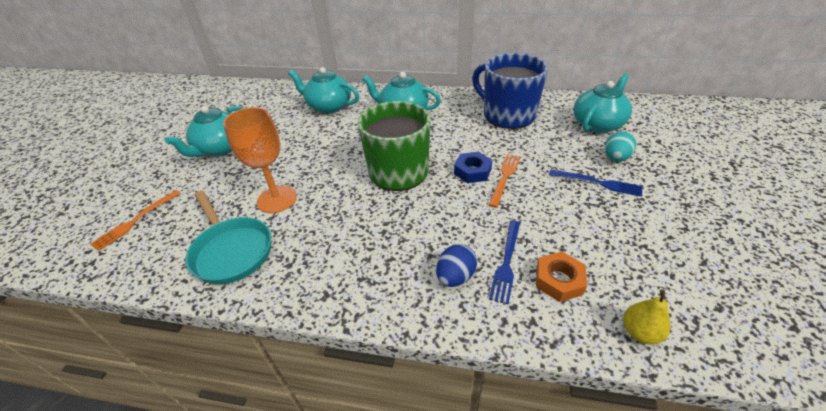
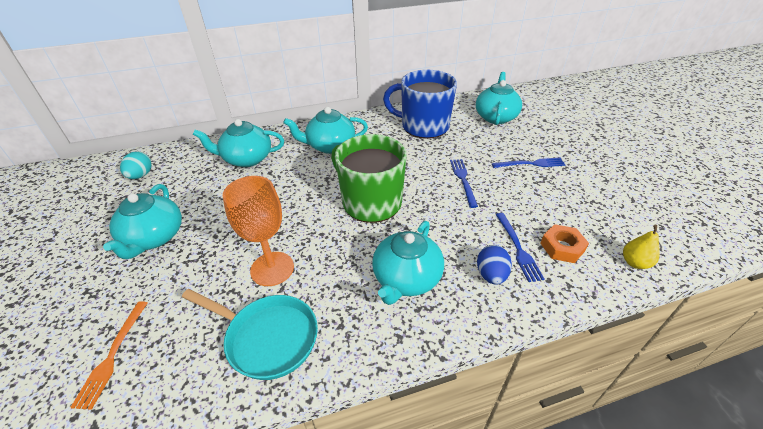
camera: 30 degrees left, 0 degrees up
(373, 248) = (406, 278): none -> turquoise teapot
(472, 171) = (434, 183): blue nut -> none
(505, 177) = (463, 180): orange fork -> blue fork
(615, 158) = (528, 141): turquoise egg -> turquoise egg (141, 175)

